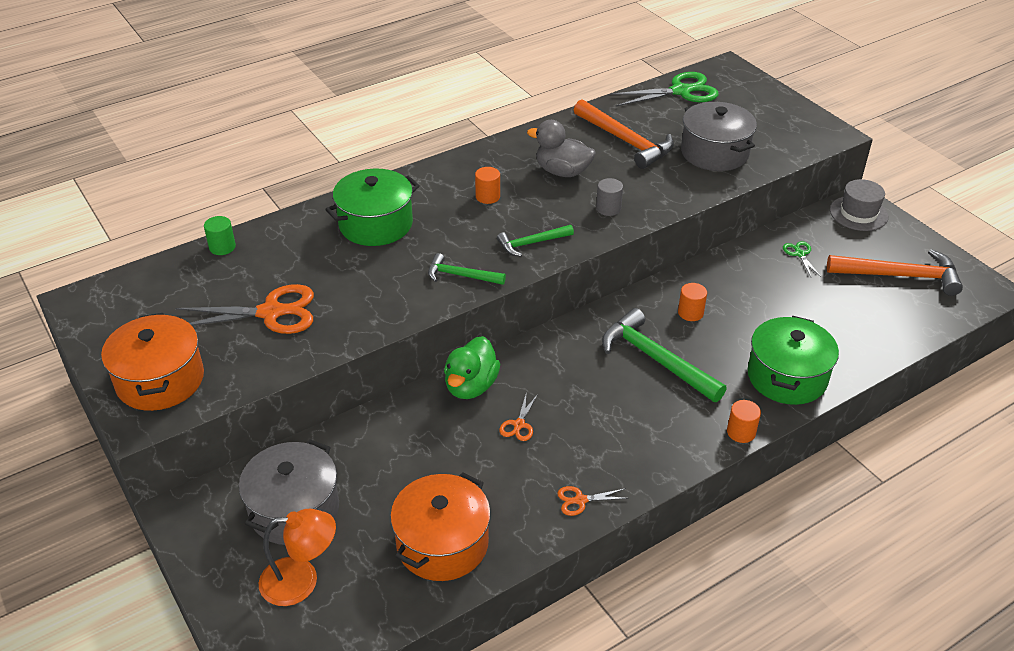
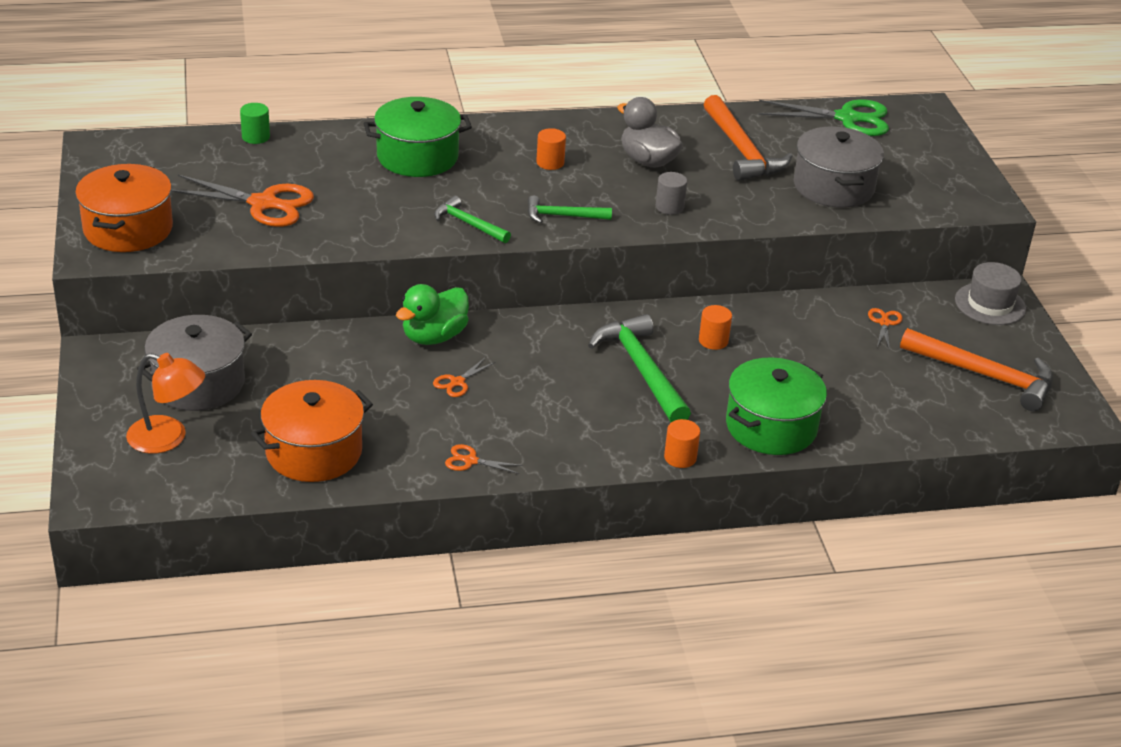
camera: 20 degrees right, 5 degrees down
(800, 254) = (884, 323): green scissors -> orange scissors

